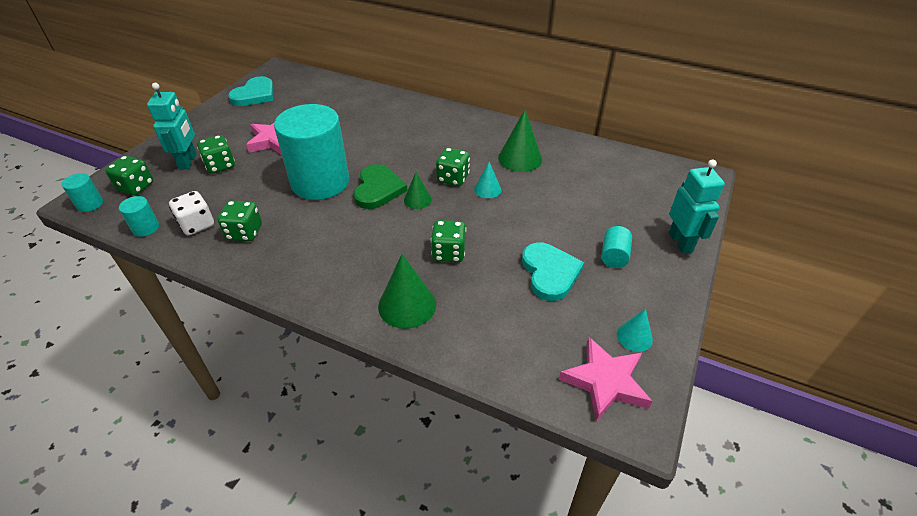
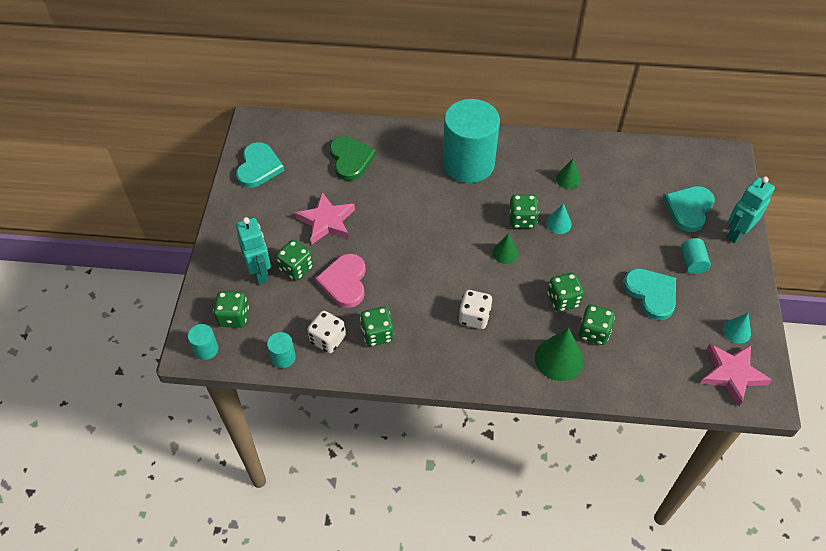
camera: 20 degrees left, 10 degrees up
(251, 185) = (344, 282): none -> pink heart
(320, 182) = (405, 259): turquoise cylinder -> turquoise cylinder (468, 163)
(347, 243) = (474, 317): none -> white dice
(378, 189) = (463, 251): green heart -> green heart (350, 159)
(462, 291) = (593, 332): none -> green dice
(520, 158) = (568, 179): green cone -> green cone, size x0.58
(635, 209) = (689, 209): none -> turquoise heart
(680, 242) = (736, 233): turquoise robot -> turquoise robot turned 105 degrees counterclockwise

